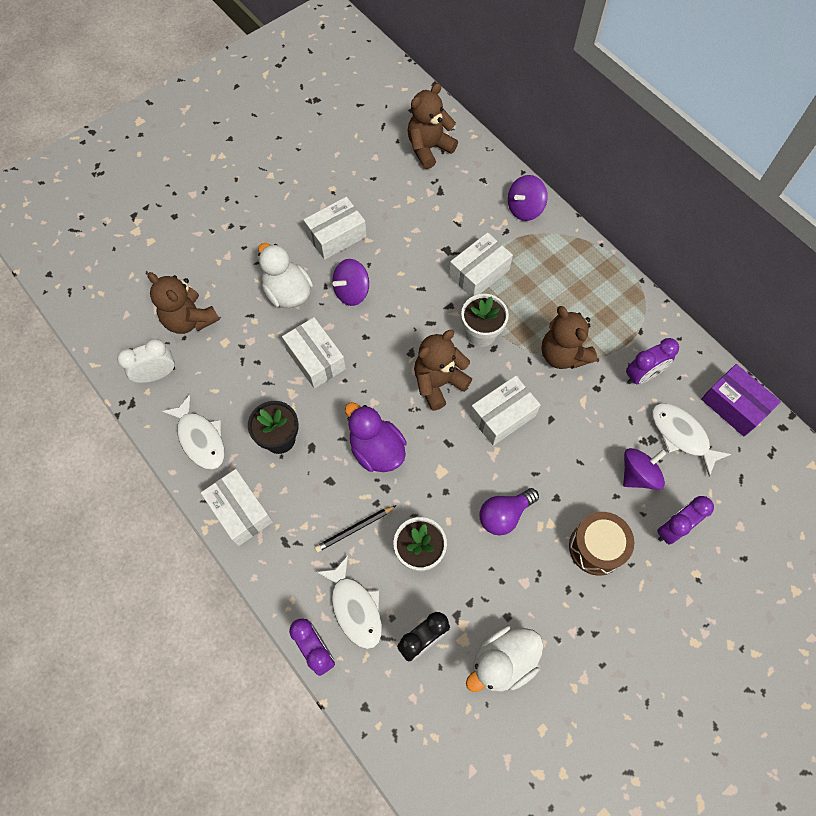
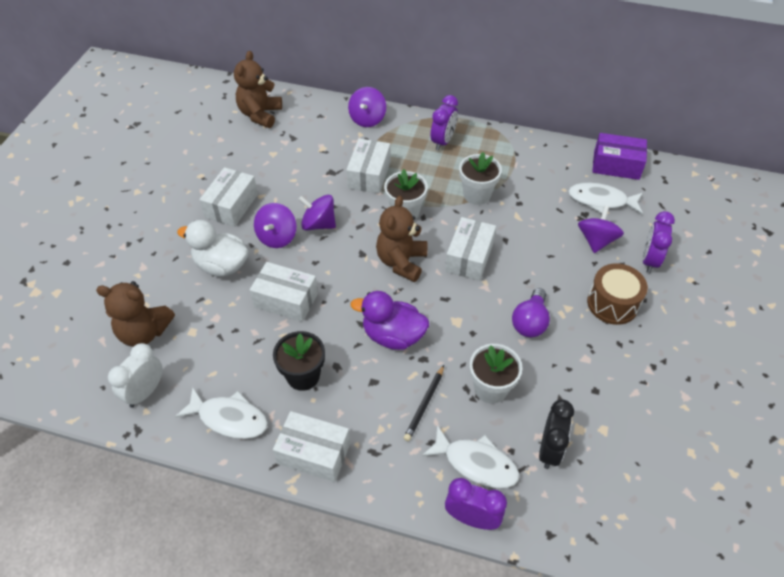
camera: 35 degrees left, 15 degrees down
(396, 299) = (318, 224): none -> purple spinning top
(503, 662) = (621, 424): white duck -> none
(563, 354) = (477, 195): brown teddy bear -> white flower pot
(642, 375) = (542, 179): purple clock -> purple clock (443, 141)

